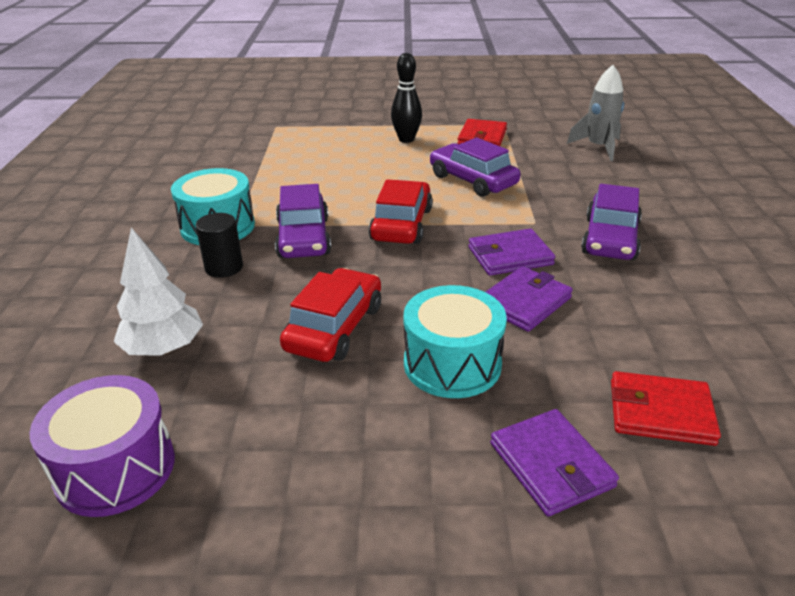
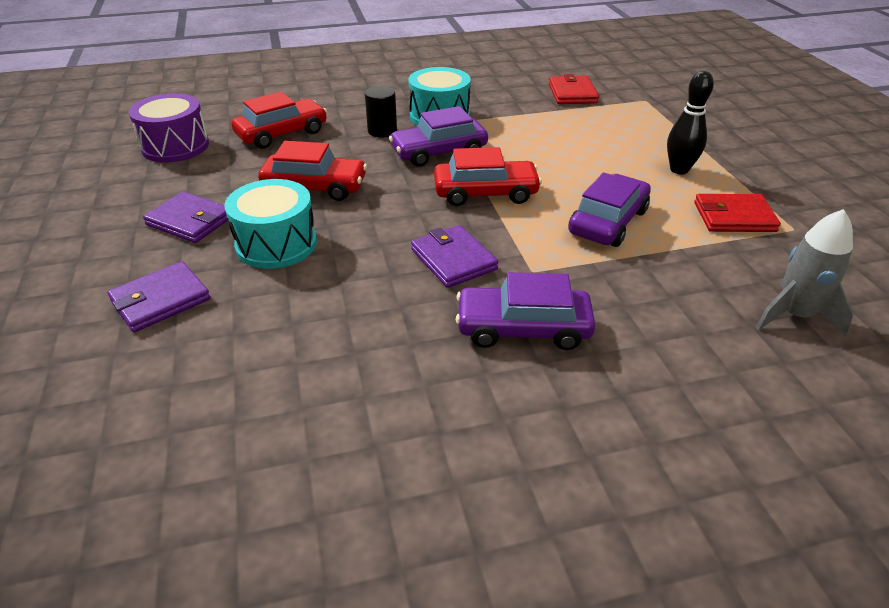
camera: 75 degrees right, 5 degrees up
(164, 348) = (282, 133): white tree -> red car
(524, 302) = (373, 274): purple wallet -> purple wallet (190, 221)
(660, 412) = (218, 360): red wallet -> red wallet (572, 93)

